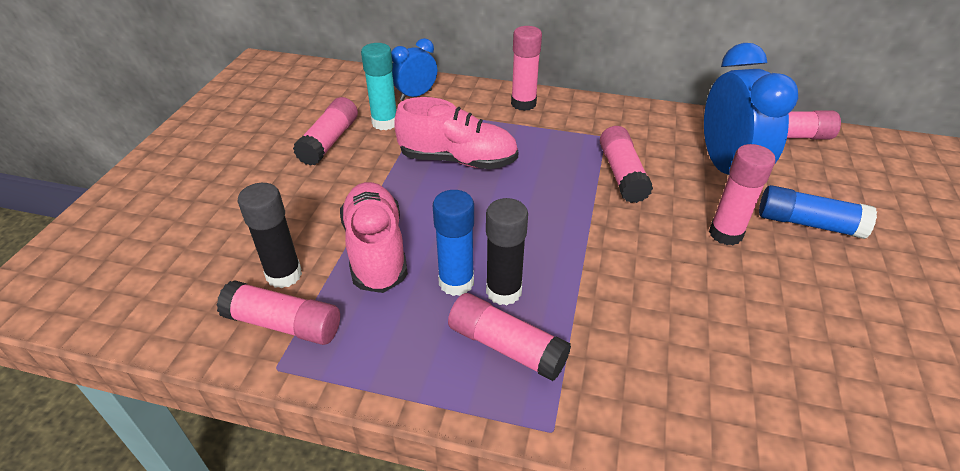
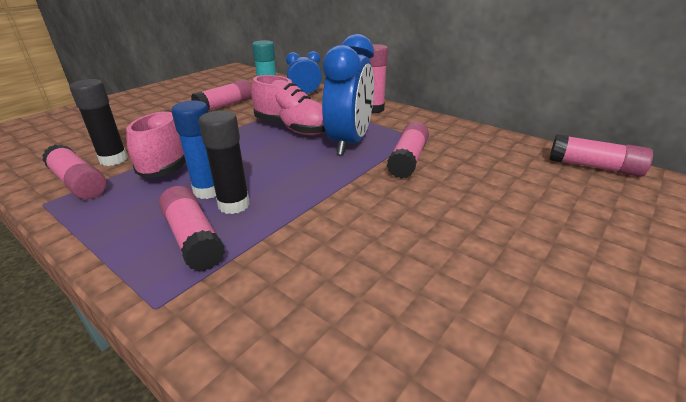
camera: 25 degrees right, 10 degrees down
(725, 234) = (464, 217): pink glue stick -> none
(727, 169) = (509, 176): blue clock -> blue clock (349, 143)
(808, 223) = (562, 232): blue glue stick -> none

